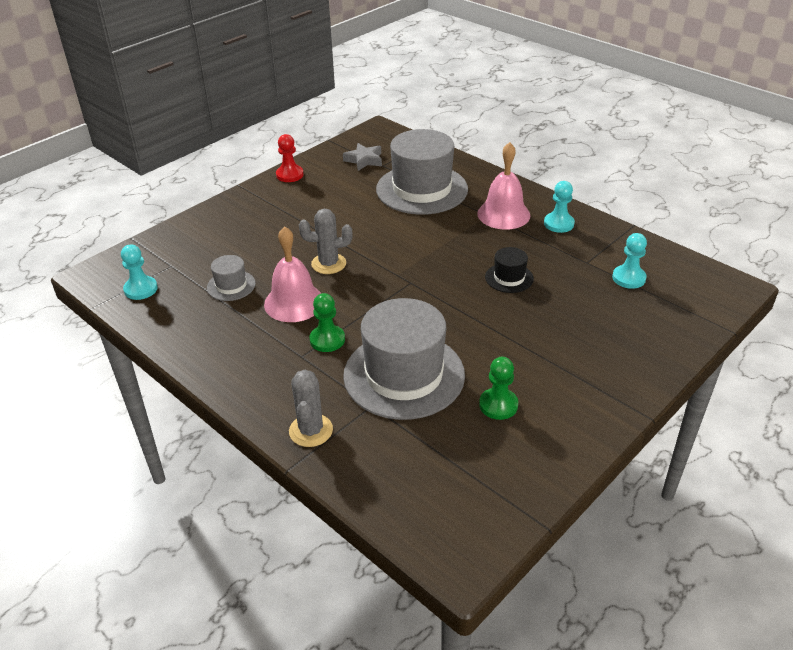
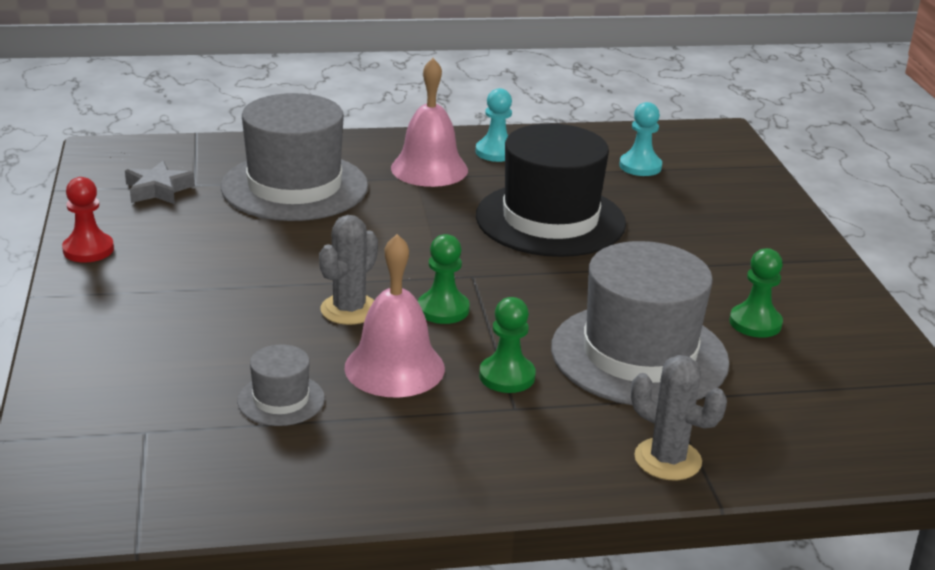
camera: 55 degrees left, 10 degrees down
(141, 289) = (162, 482): turquoise pawn -> none
(365, 290) = (443, 309): none -> green pawn
(509, 278) = (550, 220): black hat -> black hat, size x2.20

